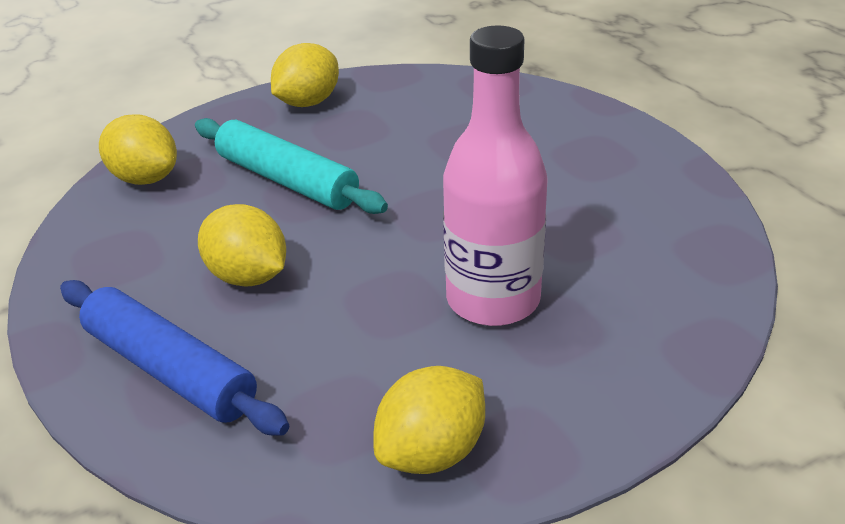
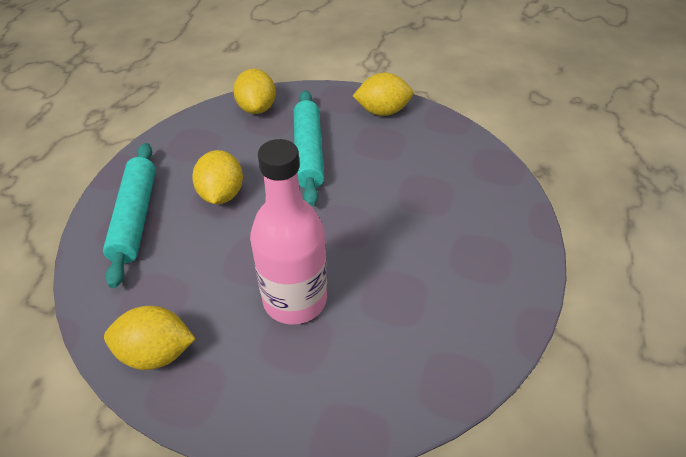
camera: 45 degrees right, 10 degrees up
(170, 370) = (135, 217): blue rolling pin -> turquoise rolling pin

